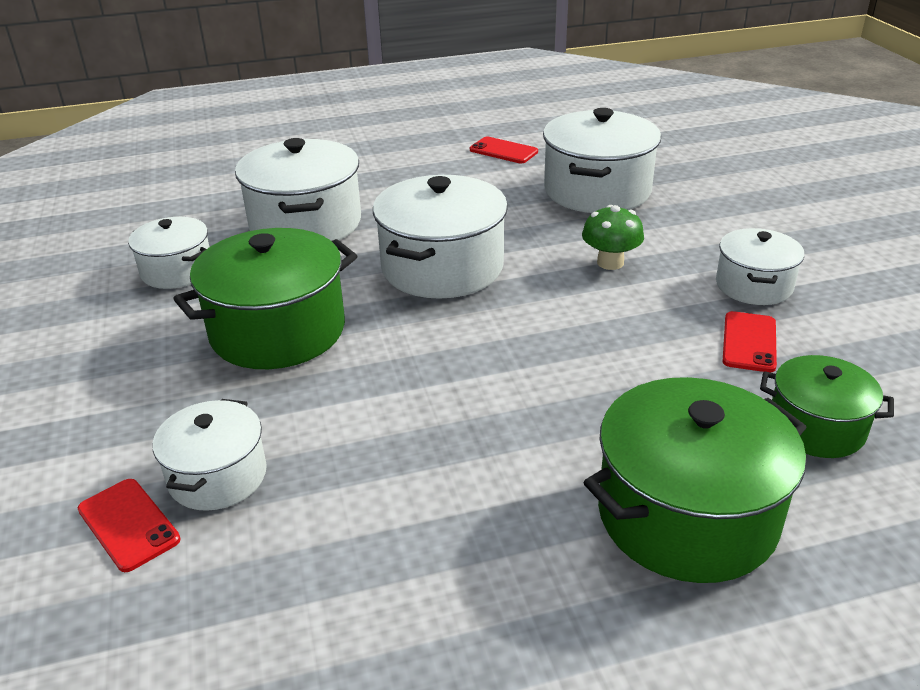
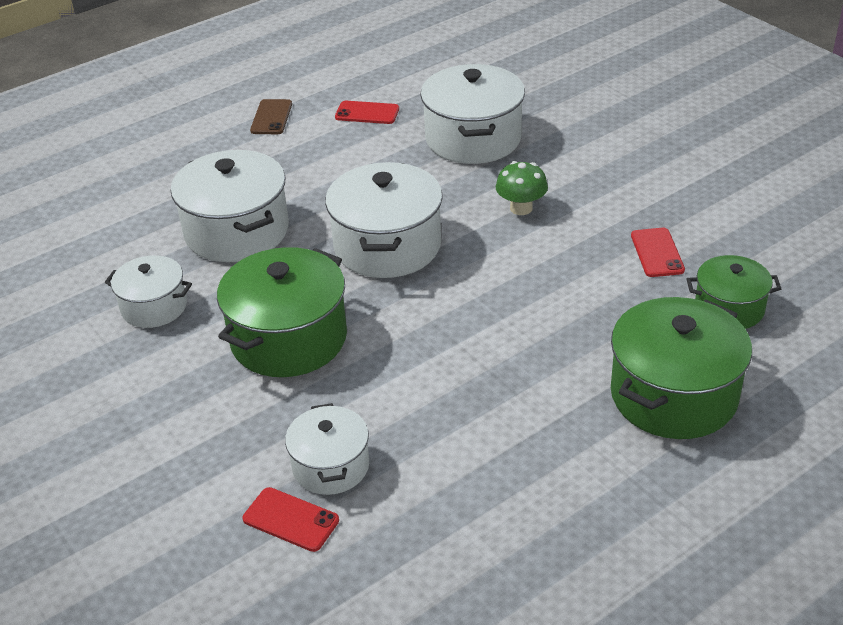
camera: 20 degrees left, 5 degrees up
(410, 139) = (271, 117): none -> brown phone
(754, 286) = (639, 203): white pot -> none

